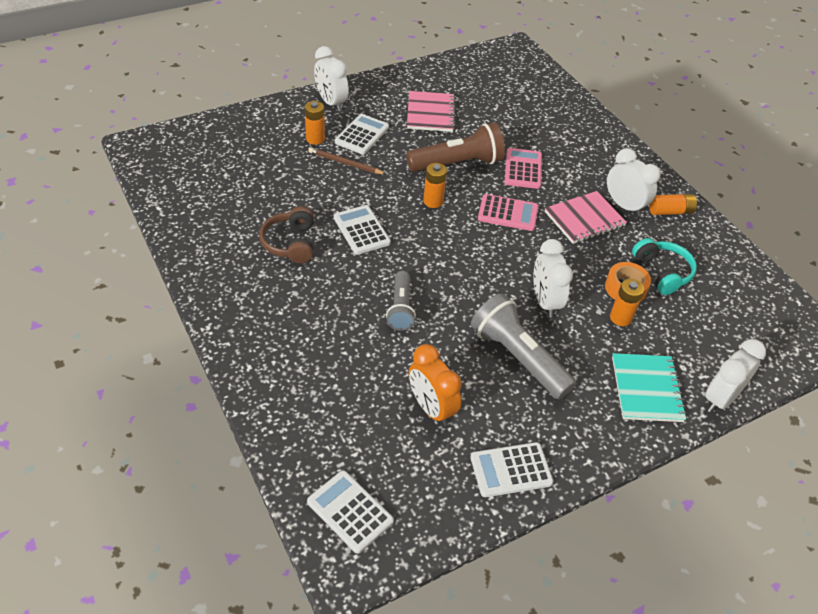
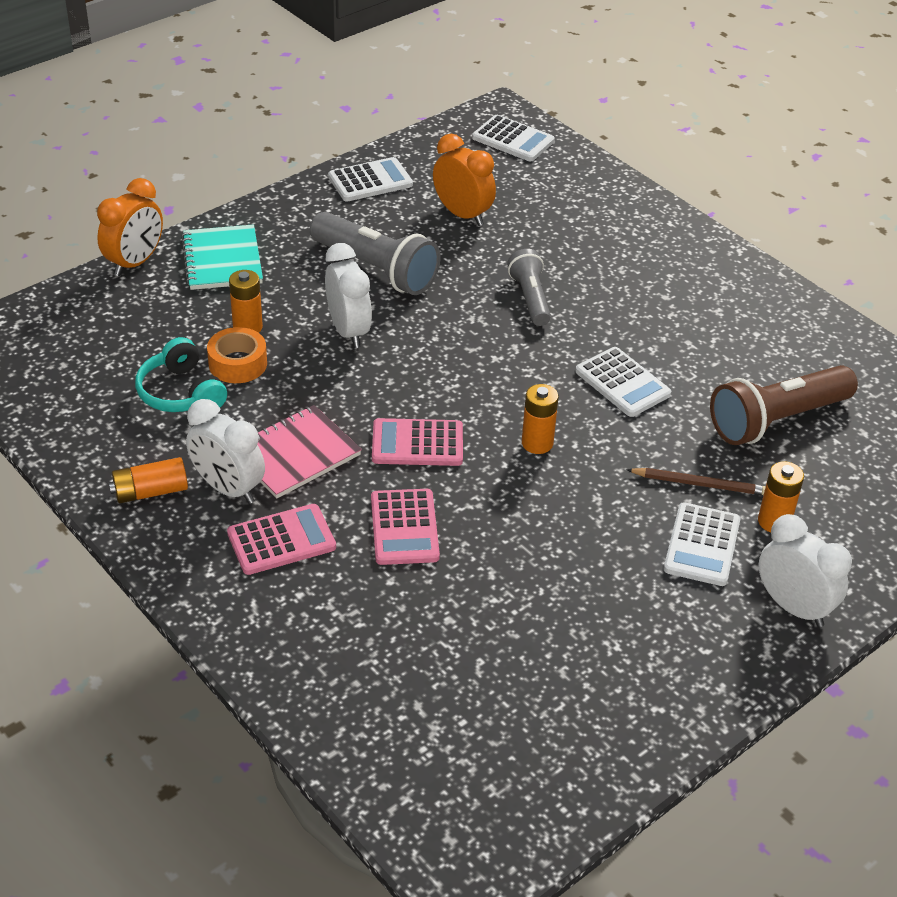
camera: 170 degrees right, 5 degrees down
(290, 243) = (707, 351): brown headphones -> none
(430, 113) = (601, 620): pink notebook -> none
(458, 163) = (518, 518): brown flashlight -> brown flashlight (776, 420)
(592, 174) = (281, 540): none -> pink calculator
(720, 398) = (135, 263): white clock -> orange clock

